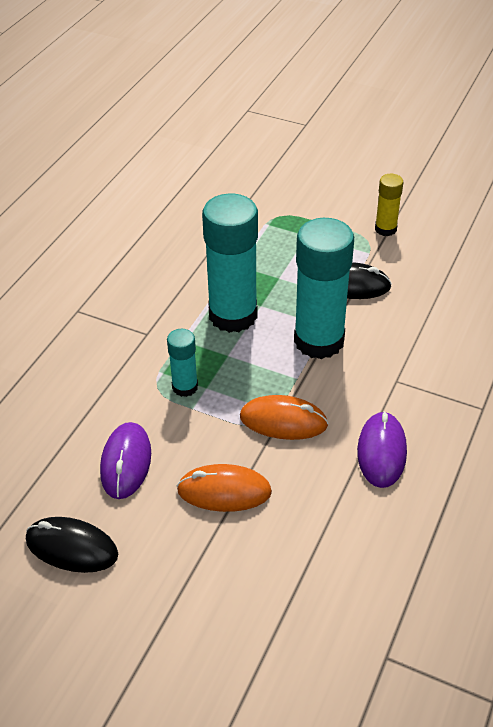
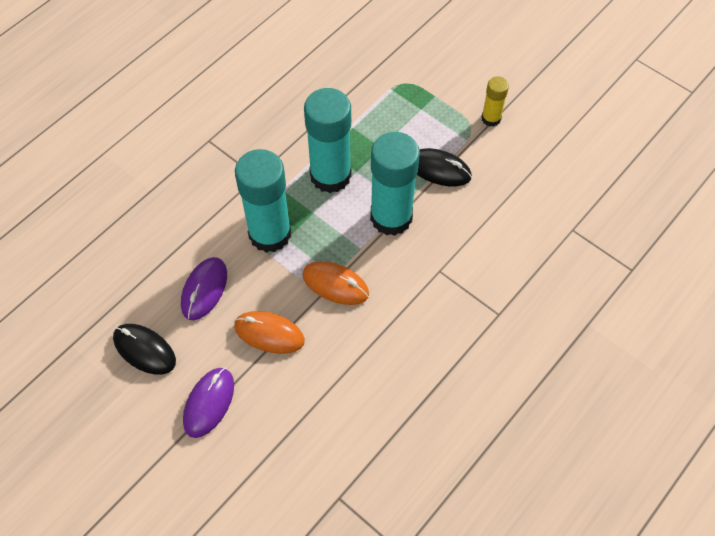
camera: 15 degrees right, 15 degrees up
(185, 387) = (270, 234): turquoise glue stick -> turquoise glue stick, size x2.02
(381, 452) = (401, 332): purple mouse -> purple mouse (209, 403)

